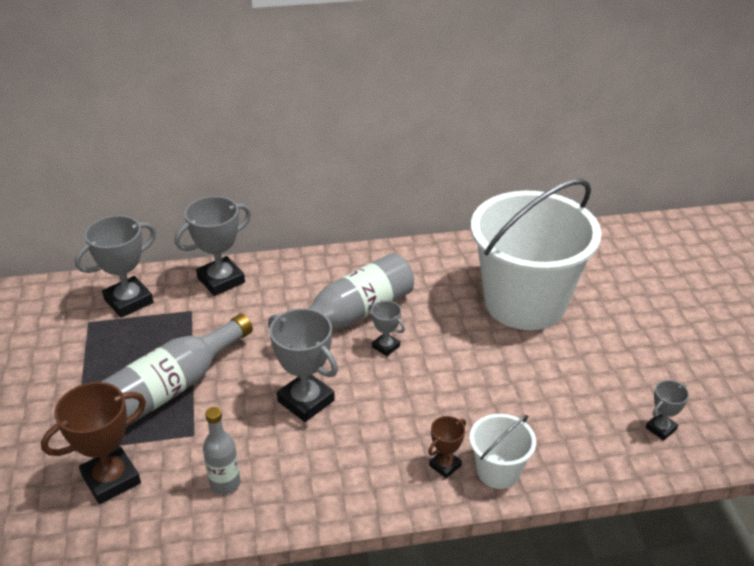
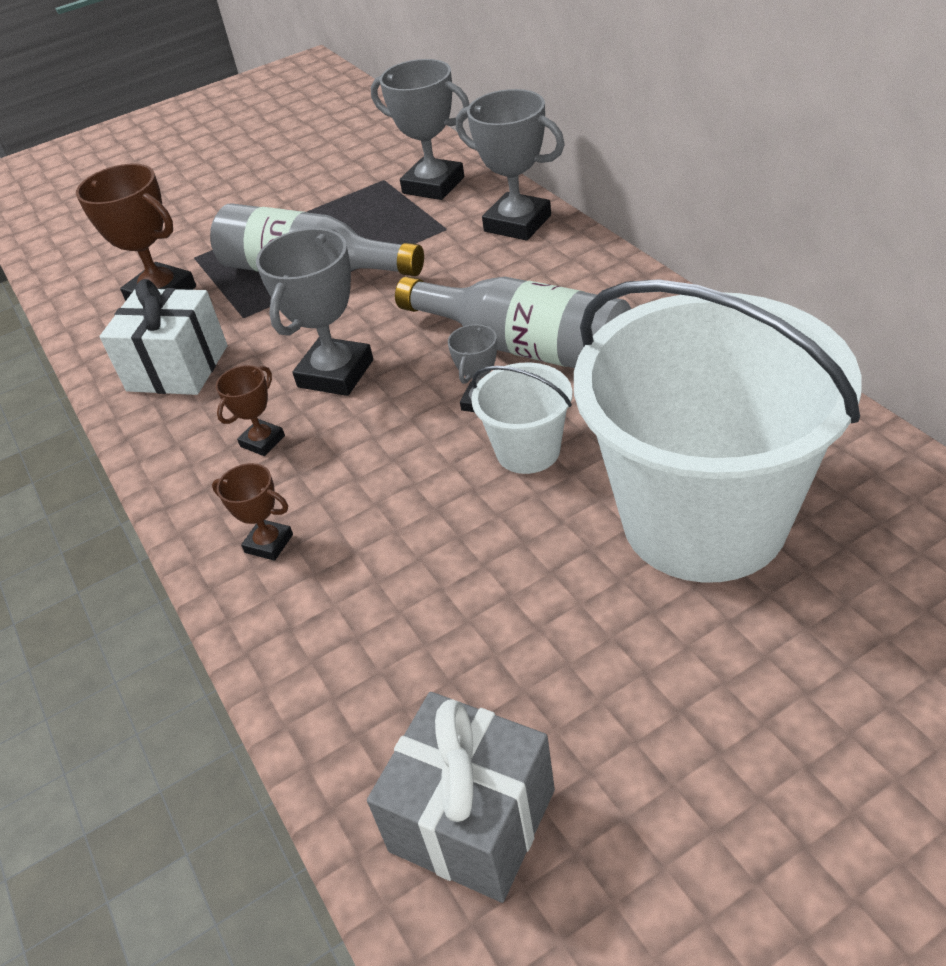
camera: 75 degrees right, 5 degrees up
(225, 483) = (177, 368): grey bottle -> white gift
(347, 450) = (262, 441): none -> brown trophy
(498, 471) = (278, 606): white bucket -> white bucket (528, 451)
(661, 428) = (472, 820): grey trophy -> grey gift

